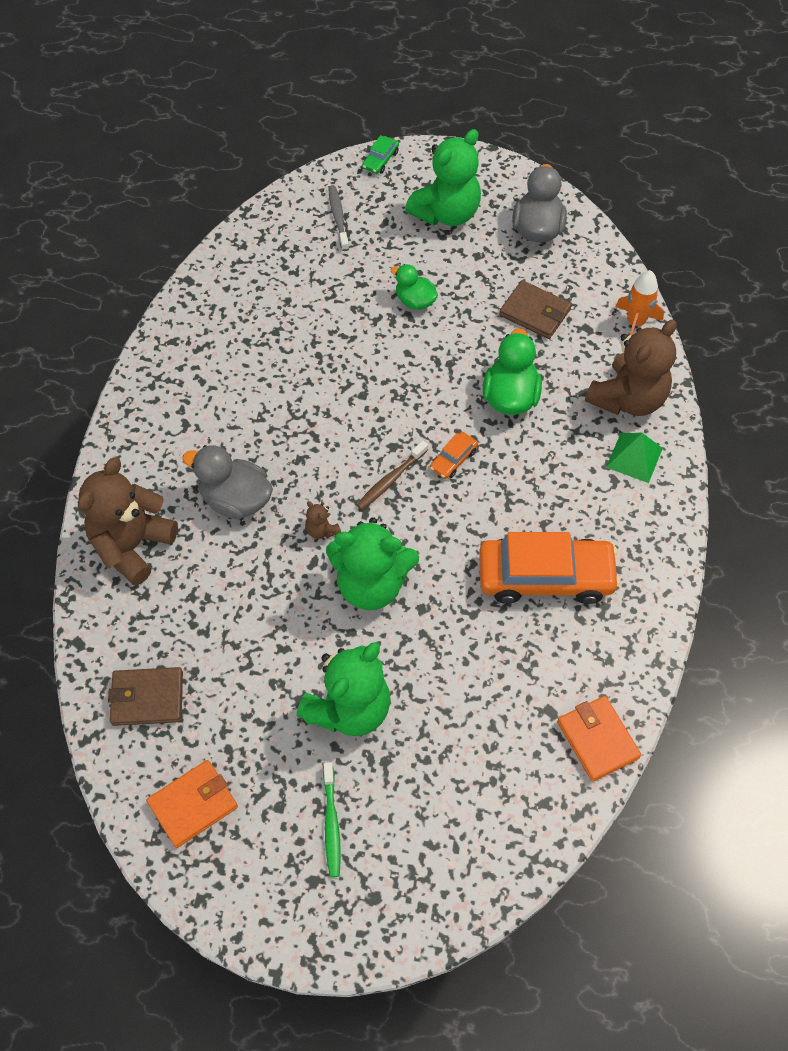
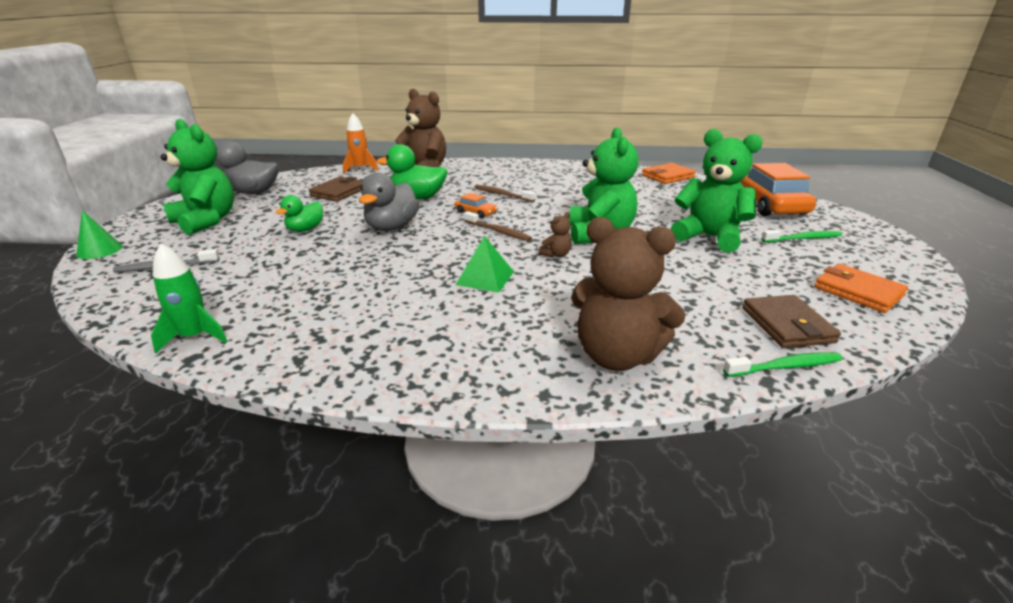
camera: 95 degrees left, 30 degrees down
(91, 665) = (785, 367): none -> green toothbrush
(215, 273) = (195, 337): none -> green rocket
(235, 500) = (535, 296): grey duck -> grey duck (392, 227)
(380, 160) = (99, 250): green car -> green cone
(517, 493) = (502, 195): none -> brown toothbrush
(545, 577) = (566, 187): orange car -> orange car (766, 203)
(634, 457) = (470, 169): green pyramid -> green pyramid (485, 278)

